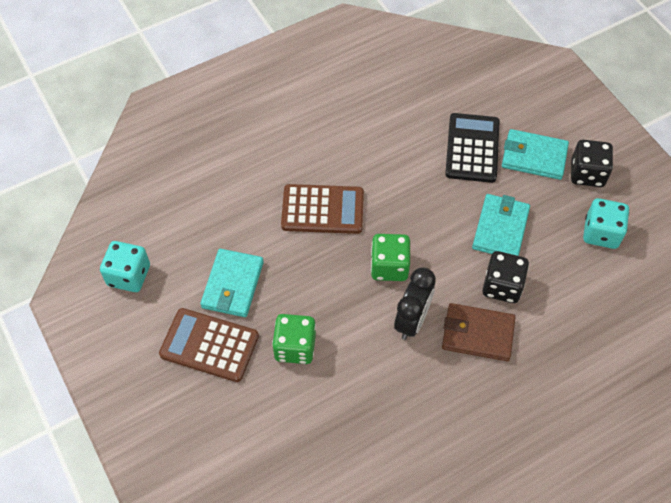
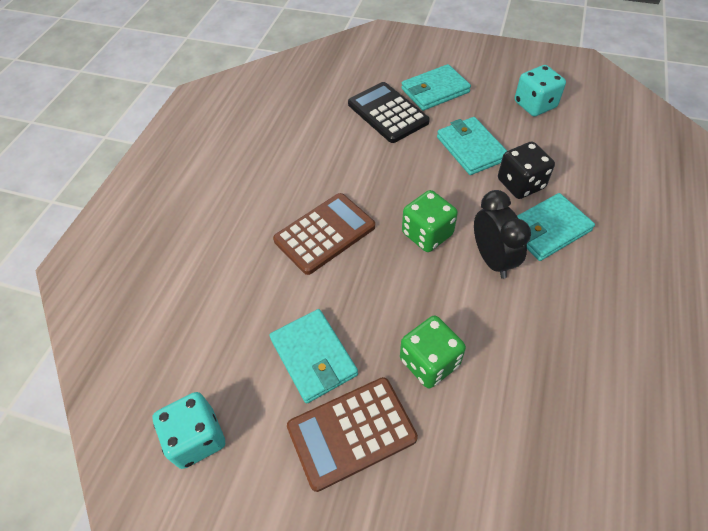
camera: 40 degrees left, 5 degrees down
(477, 334) = (548, 229): brown wallet -> turquoise wallet
(587, 173) = (480, 78): black dice -> none

